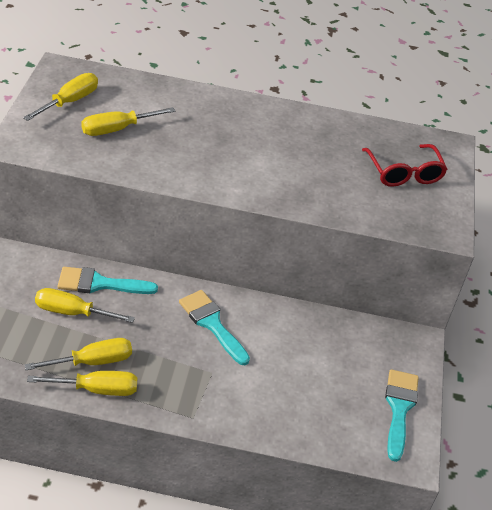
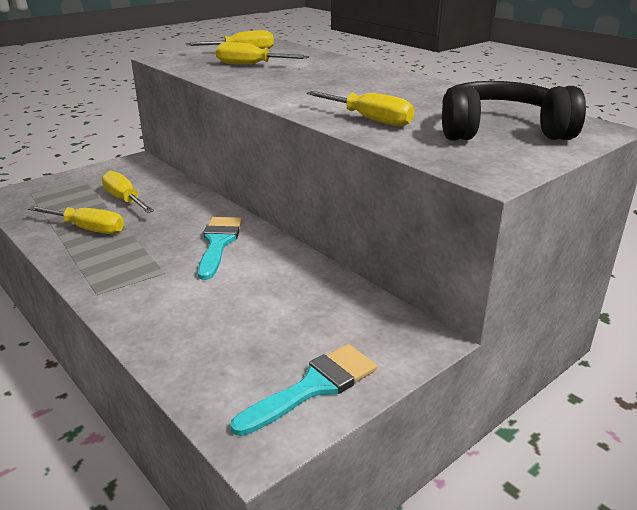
camera: 45 degrees right, 15 degrees down
(97, 389) = (61, 245): yellow screwdriver -> yellow screwdriver (370, 120)
(99, 284) = (171, 192): turquoise brush -> none
(404, 173) = (501, 131): red glasses -> black headphones

